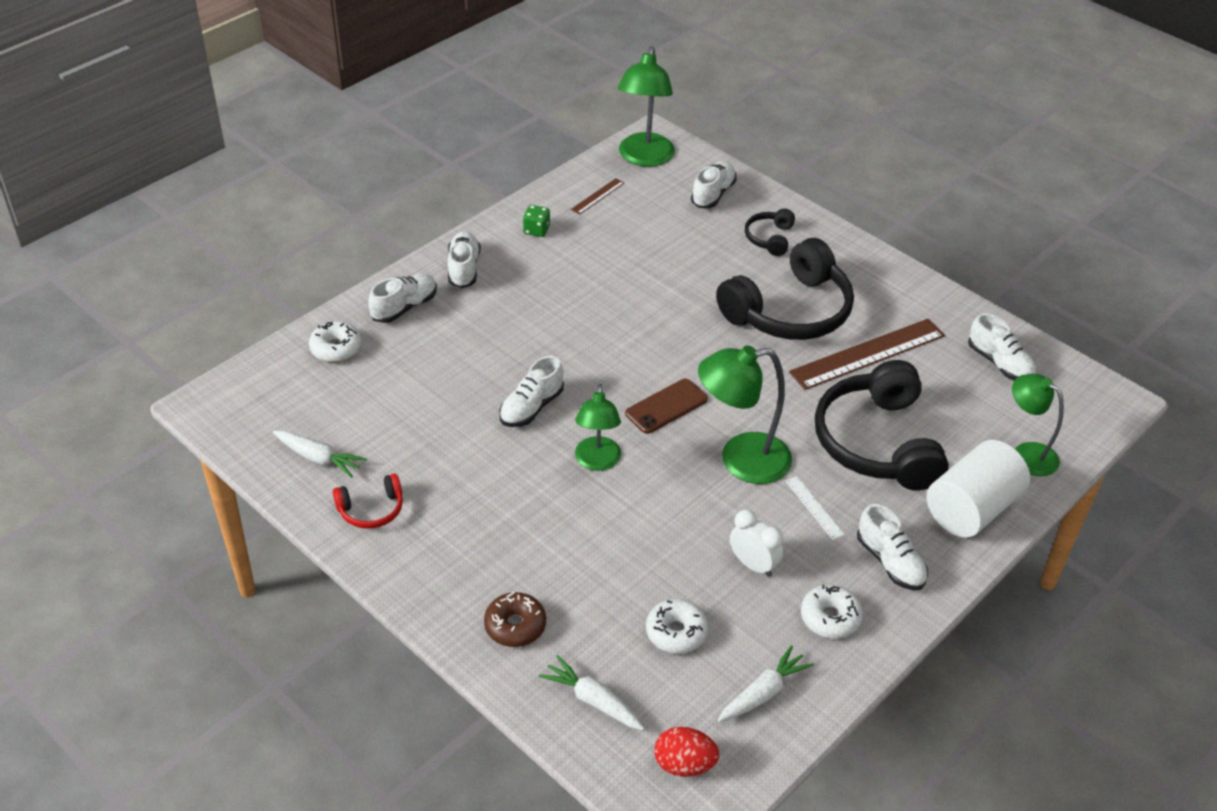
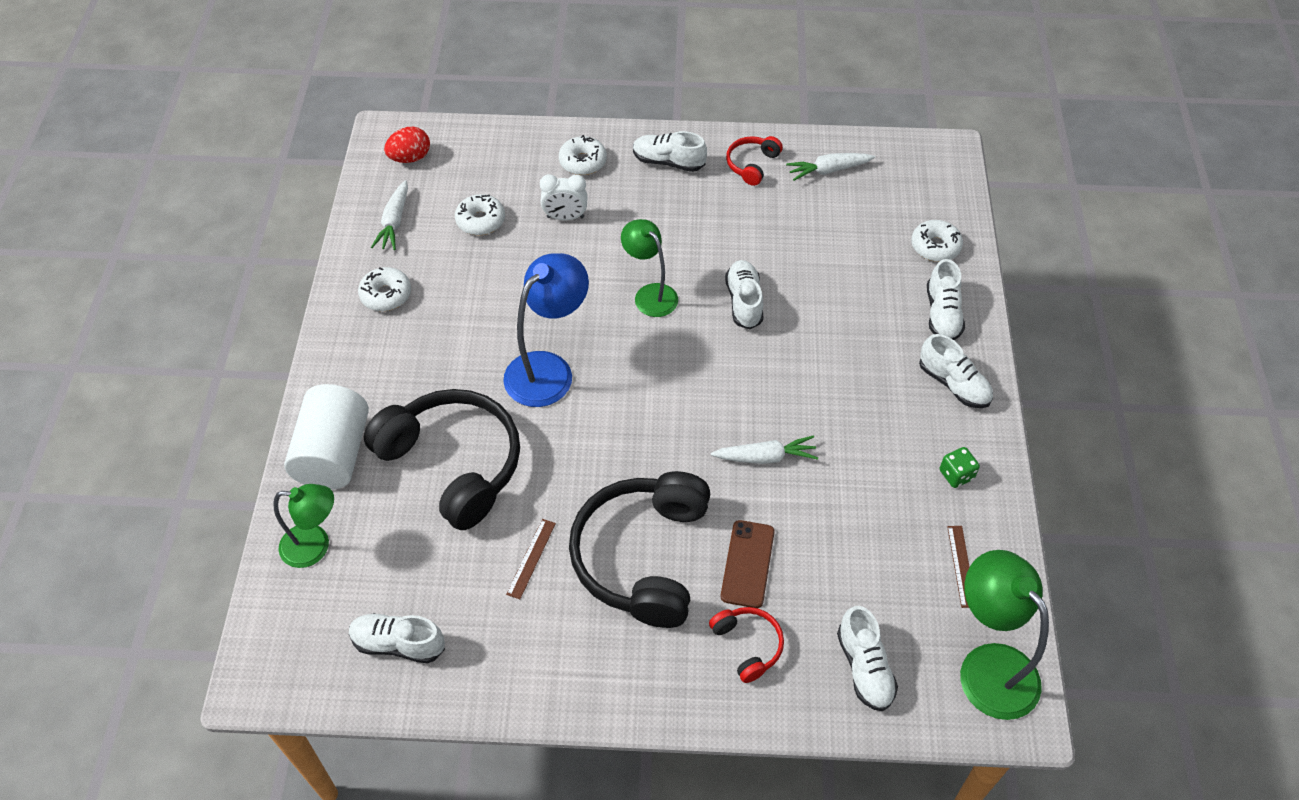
camera: 140 degrees right, 10 degrees up
(515, 626) = (583, 162): brown donut -> white donut
(593, 700) = (494, 155): white carrot -> white carrot (765, 457)
(666, 406) = (649, 375): brown phone -> brown phone (747, 564)
(741, 460) = (548, 369): green lamp -> blue lamp
(753, 565) = (469, 296): white clock -> white clock (565, 217)
(769, 238) = (747, 645): black headphones -> red headphones
(814, 507) = (460, 369): white ruler -> none
(867, 354) = (531, 558): brown ruler -> brown ruler, size x0.45
(890, 562) = (371, 363): white shoe -> white shoe (668, 162)

